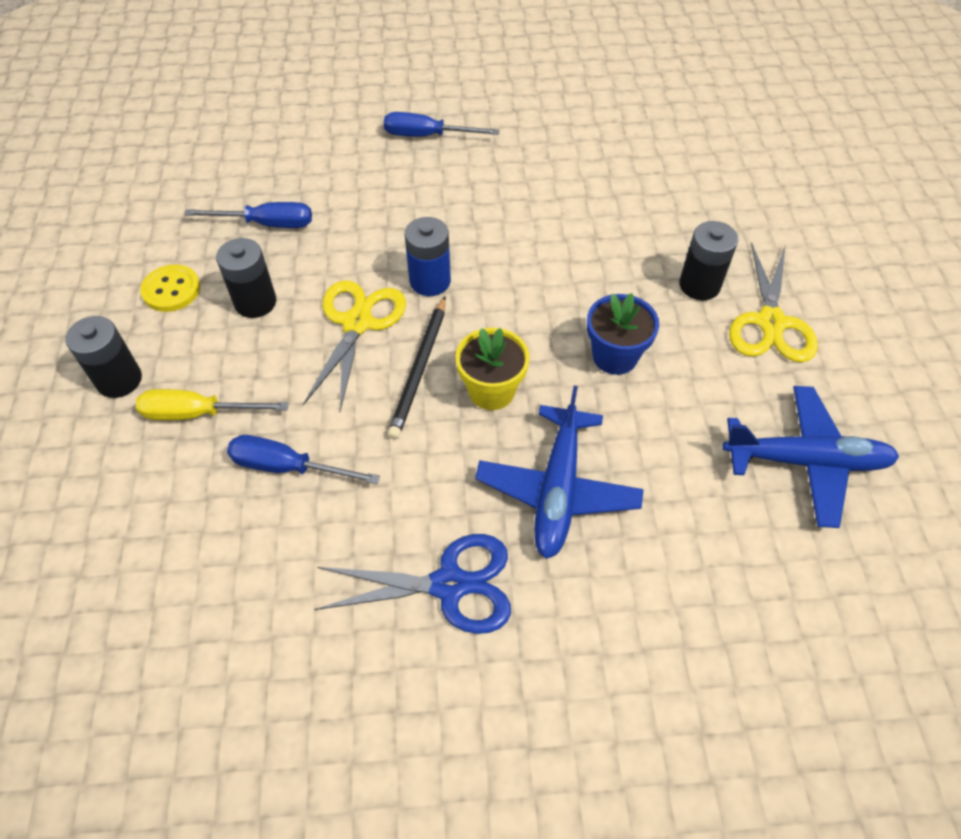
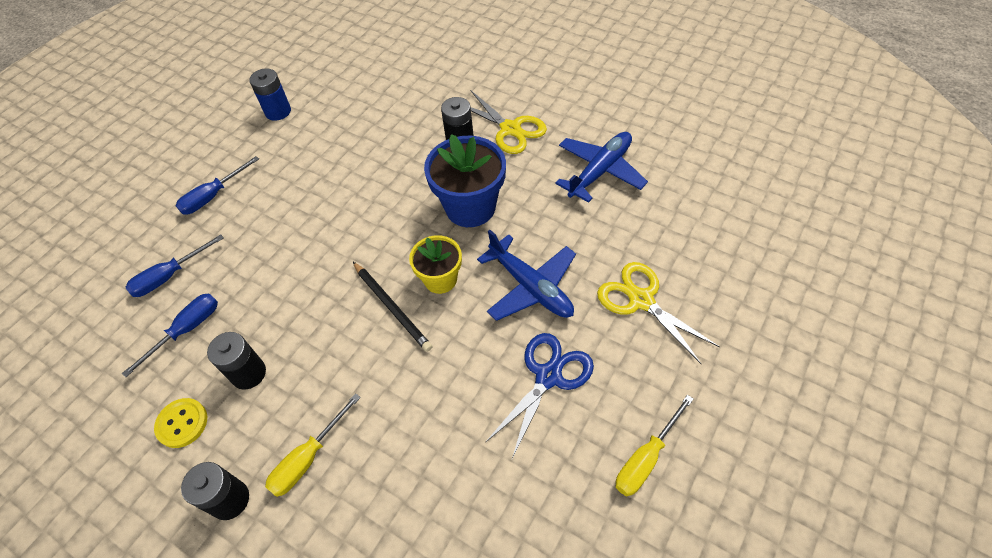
camera: 50 degrees left, 0 degrees up
(287, 467) = (398, 422): blue screwdriver -> blue screwdriver (169, 276)
(357, 323) = (325, 322): yellow scissors -> yellow scissors (641, 300)
(415, 771) = (646, 458): none -> yellow screwdriver
(430, 281) = (332, 263): blue battery -> blue battery (278, 111)
(615, 356) = (470, 207): blue flower pot -> blue flower pot, size x1.63

